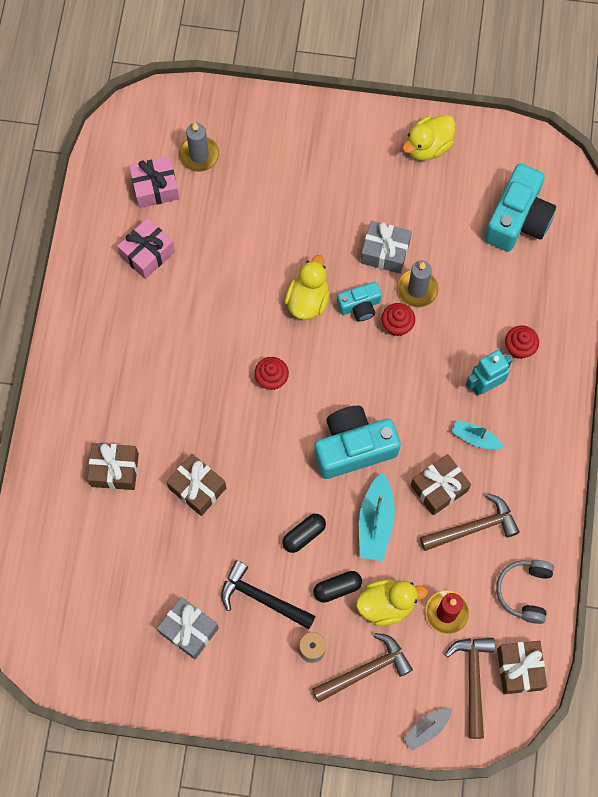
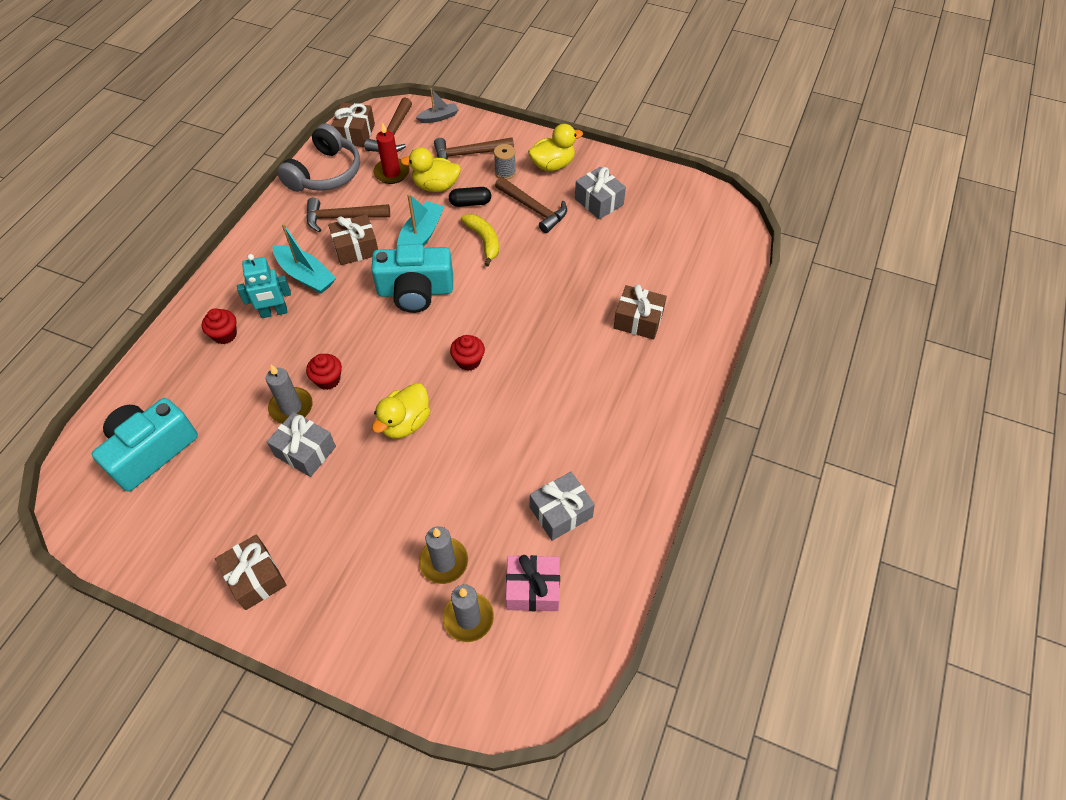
camera: 165 degrees left, 15 degrees down
(147, 253) = (561, 512): pink gift -> grey gift
(197, 488) = (565, 291): brown gift -> brown gift (255, 577)
(232, 191) = (444, 562): none -> grey candle
(261, 598) = (534, 209): black hammer -> brown hammer
(304, 535) = (484, 241): black capsule -> yellow banana
(359, 306) = (356, 405): turquoise camera -> none
(428, 147) = (197, 557): yellow duck -> yellow duck (552, 165)
(475, 438) = (306, 276): turquoise boat -> turquoise boat, size x1.62
(524, 591) = (325, 173): grey headphones -> grey headphones, size x1.51

